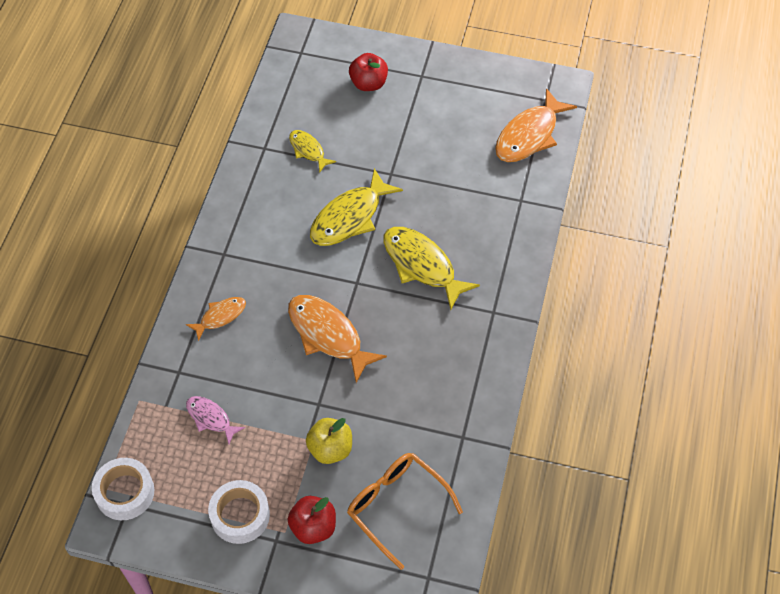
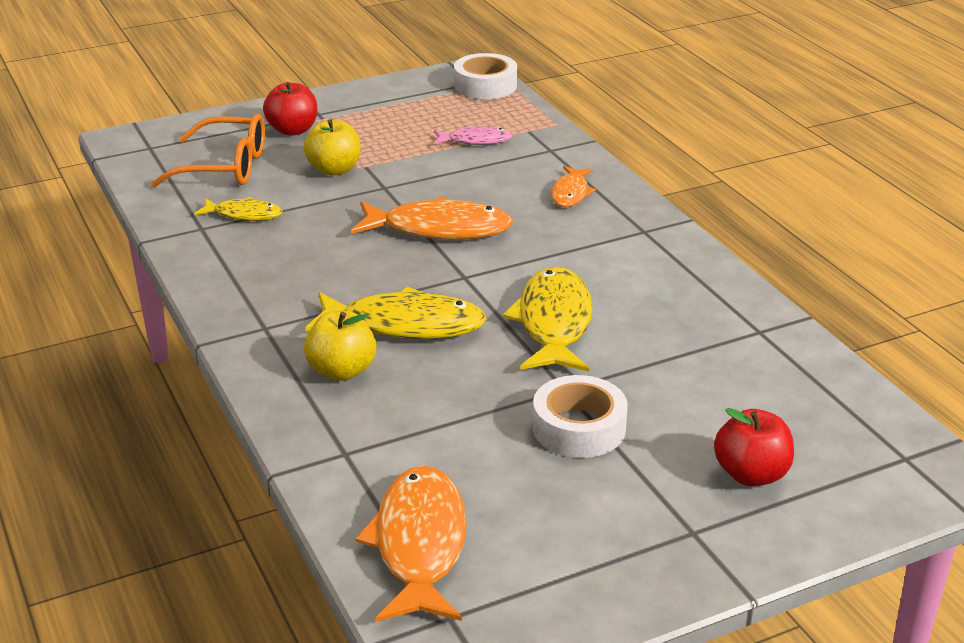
camera: 140 degrees right, 25 degrees down
(240, 515) = (368, 112): white tape -> white tape (579, 428)
(308, 150) = (704, 356): yellow fish -> yellow fish (244, 214)
(480, 253) = (342, 371): none -> yellow apple

